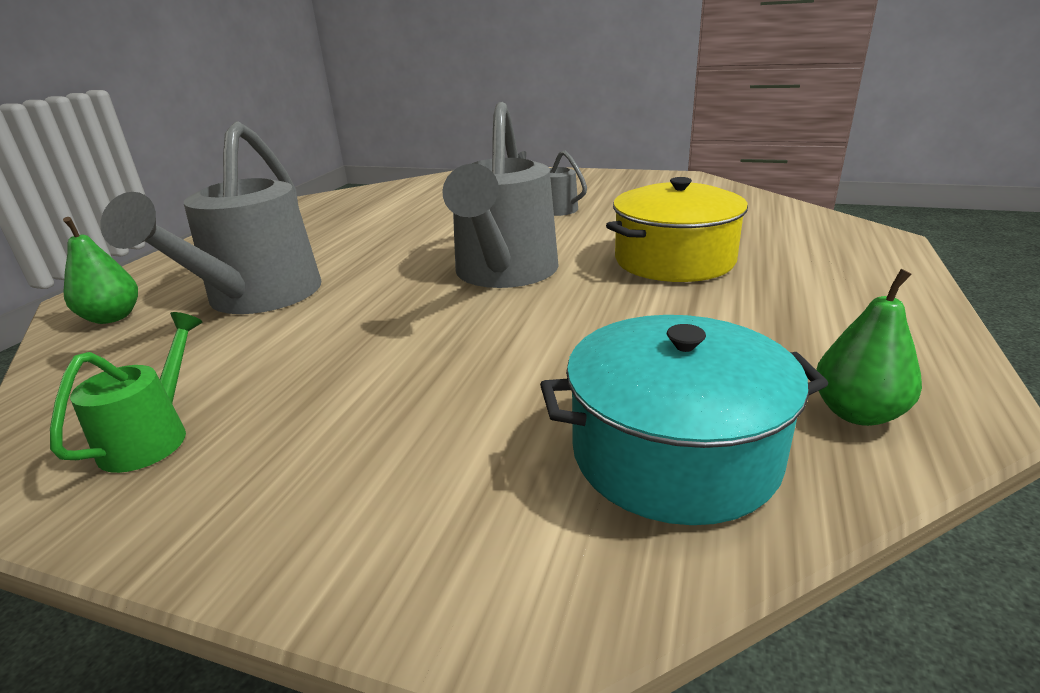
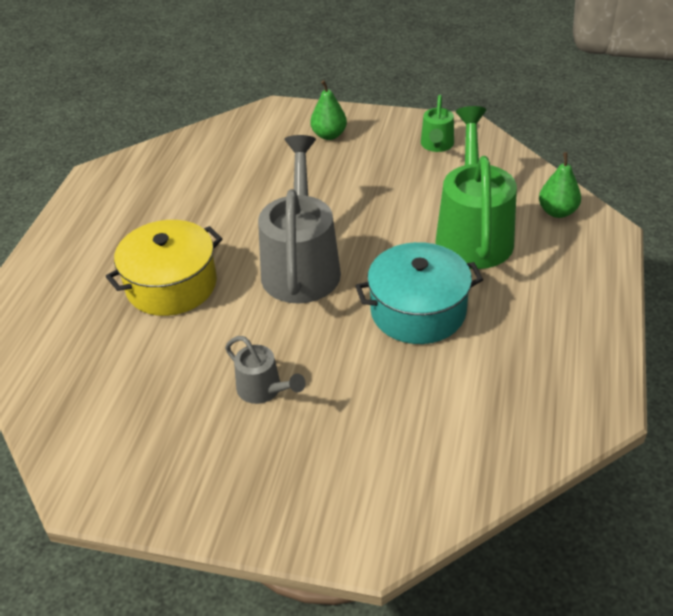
camera: 175 degrees right, 15 degrees up
(256, 298) = (473, 233): grey watering can -> green watering can
(674, 453) = (220, 151): turquoise pot -> turquoise pot (418, 311)
(857, 413) = (140, 170): green pear -> green pear (329, 135)

